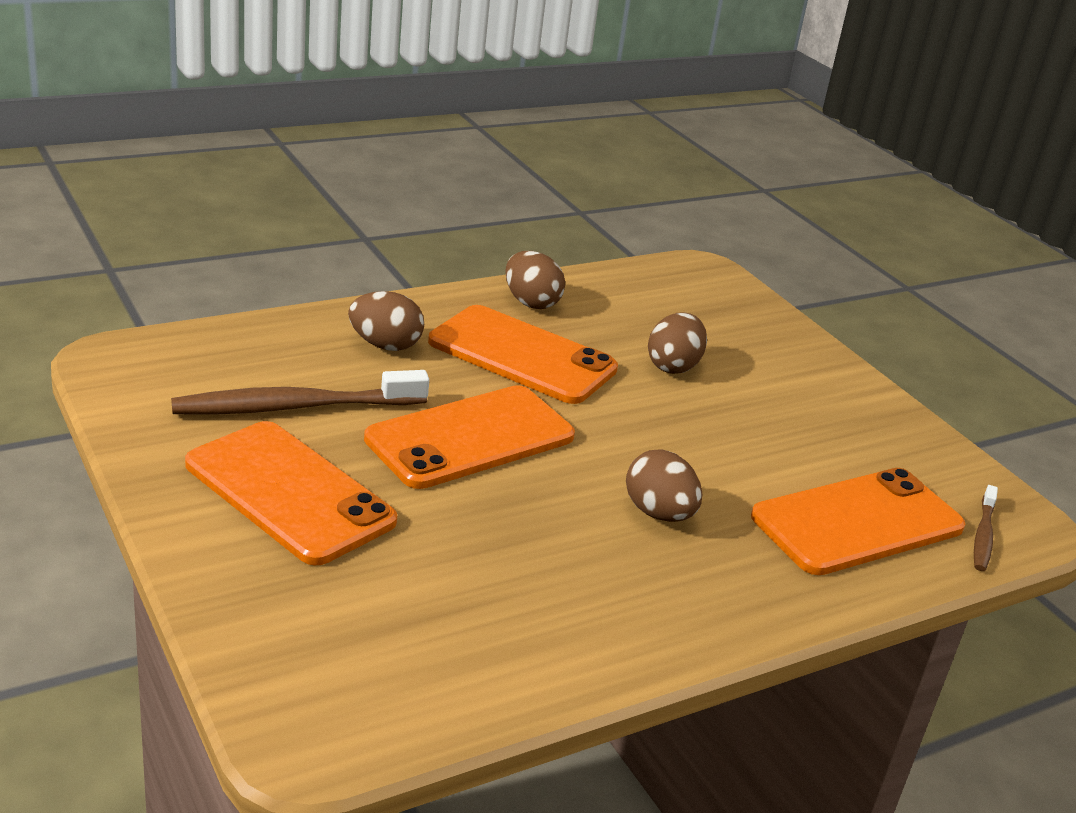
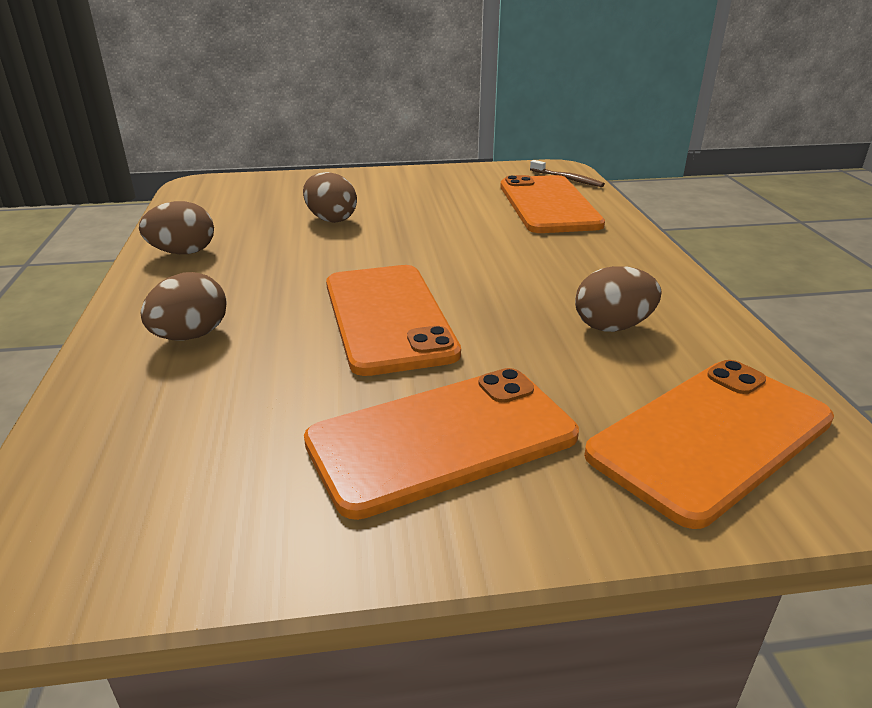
camera: 65 degrees left, 0 degrees up
(295, 407) = (272, 412): brown toothbrush -> none
(522, 355) = (269, 272): orange phone -> orange phone (711, 437)
(659, 513) = (525, 261): brown egg -> brown egg (612, 326)

